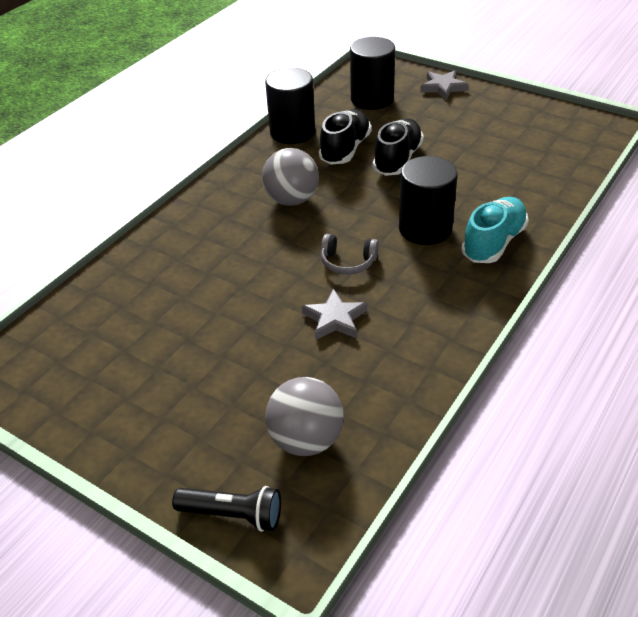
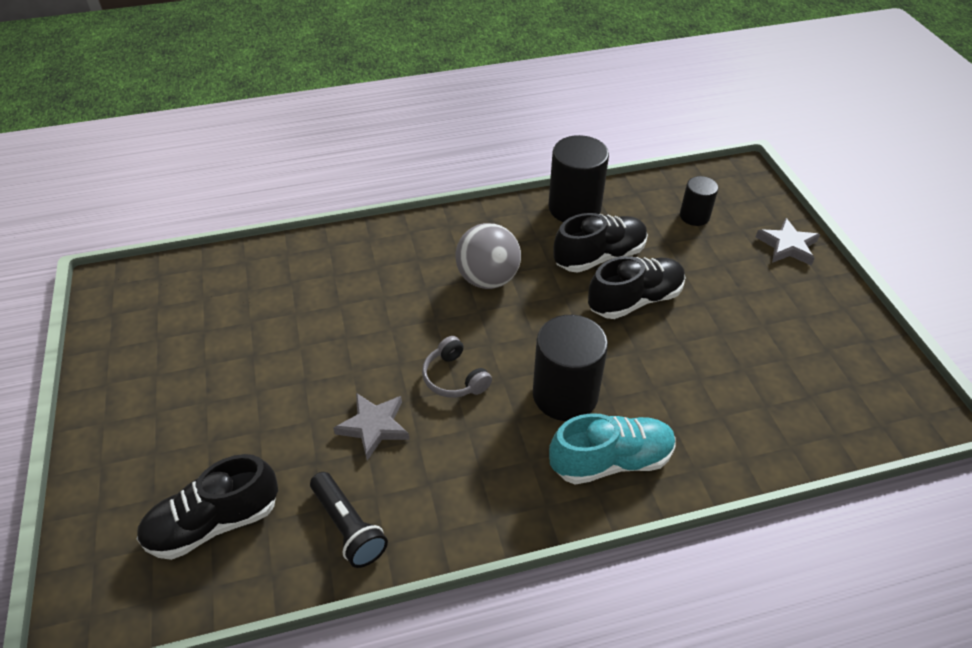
camera: 40 degrees right, 5 degrees up
(233, 515) = (93, 540): black flashlight -> black flashlight (348, 527)
(306, 440) = (214, 523): grey ball -> black shoe
(372, 99) = (694, 216): black cylinder -> black cylinder, size x0.56

